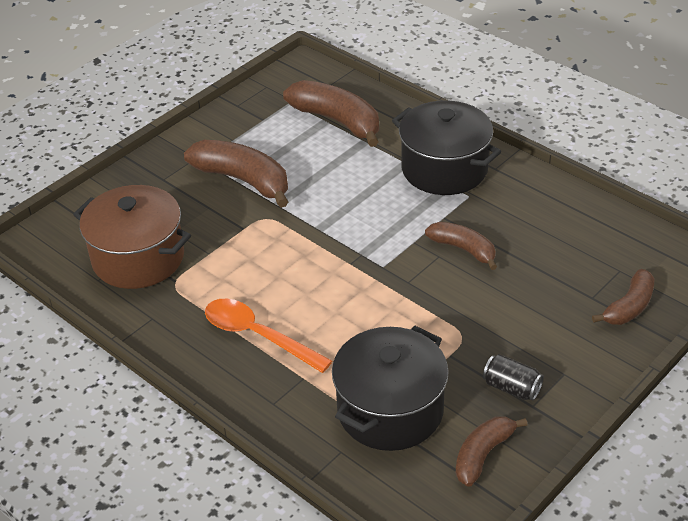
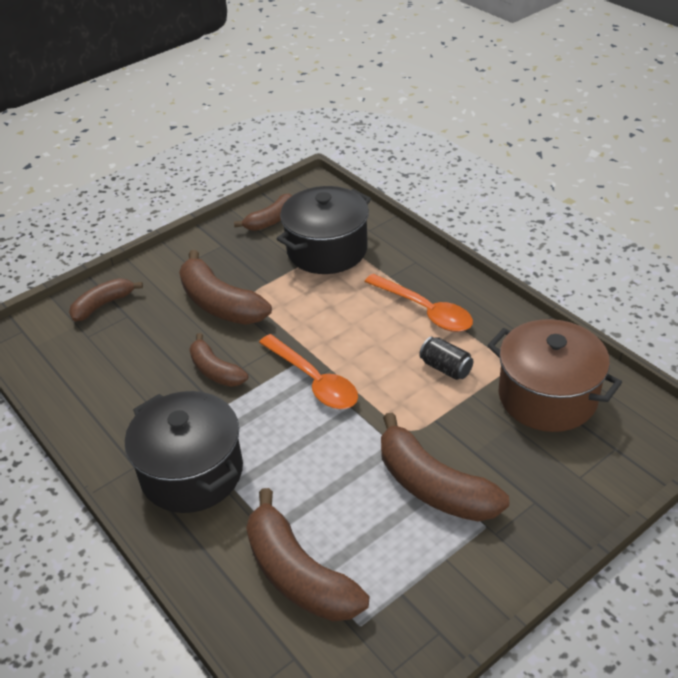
camera: 170 degrees left, 0 degrees up
(362, 249) = (314, 381): none -> orange spoon
(494, 321) = (220, 304): none -> brown banana
(511, 387) = (231, 257): black can -> black can (446, 368)

